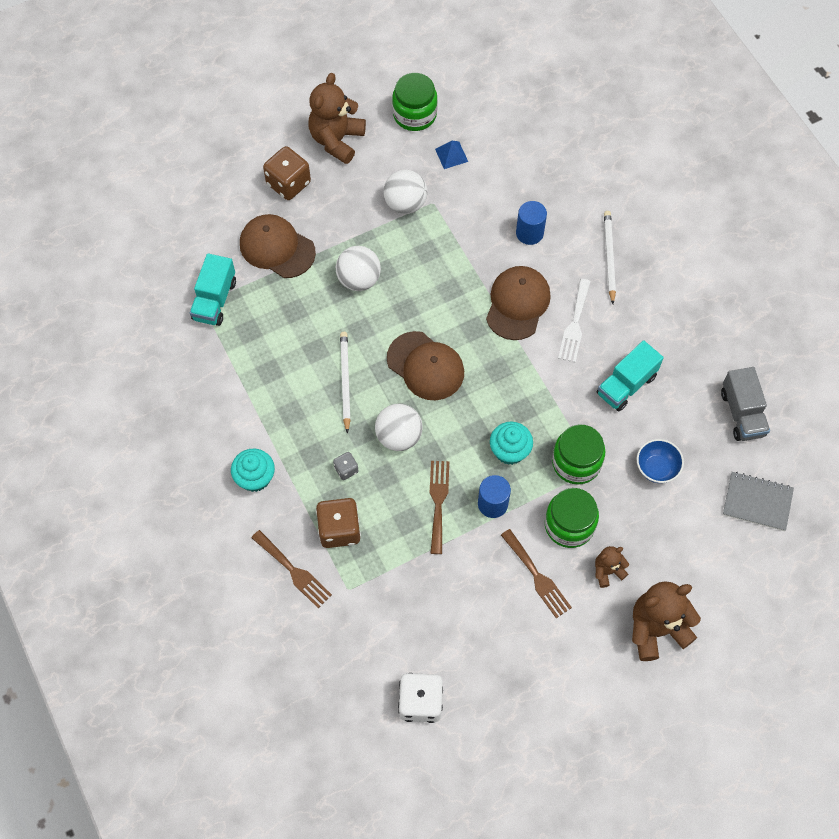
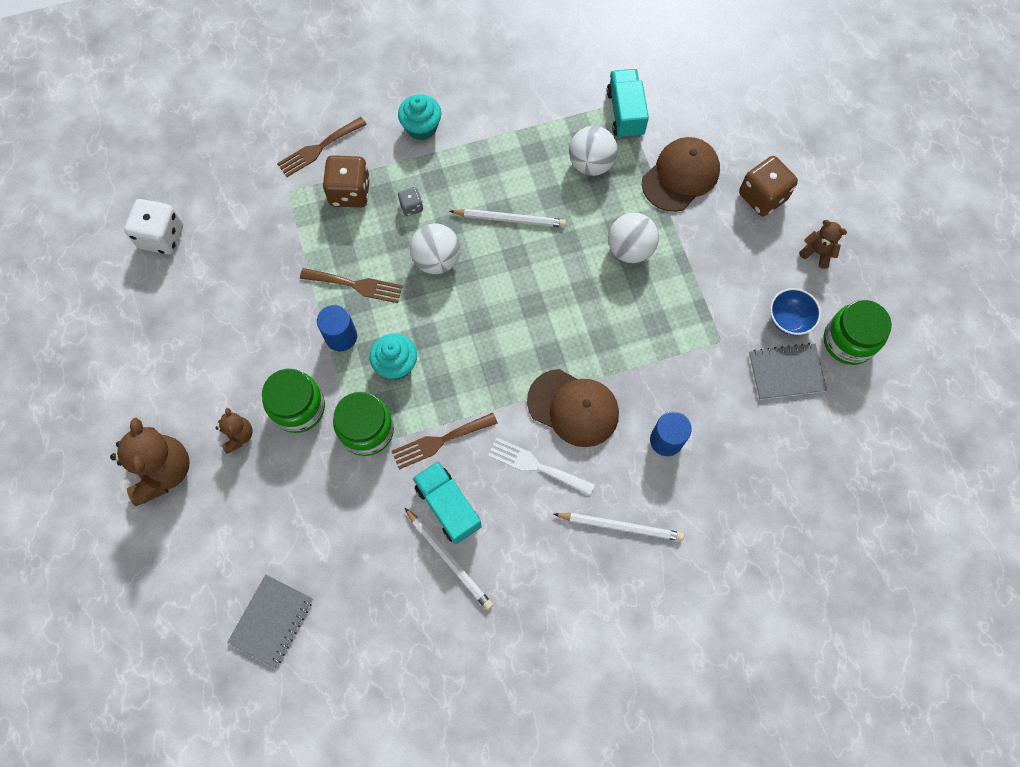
camera: 100 degrees right, 5 degrees up
(215, 300) = (625, 113): turquoise truck -> turquoise truck turned 60 degrees clockwise
(336, 140) = (817, 252): brown teddy bear -> brown teddy bear, size x0.52
(405, 204) = (722, 311): white ball -> white ball (591, 164)
(425, 366) = (512, 298): brown cap -> none
(451, 155) = (786, 372): blue pyramid -> grey notebook
(537, 576) = (252, 364): brown fork -> brown fork (440, 441)
(656, 468) = (340, 516): blue bowl -> blue bowl (789, 319)
(669, 376) = (449, 559): none -> white pencil
(742, 413) = (384, 634): grey truck -> none

